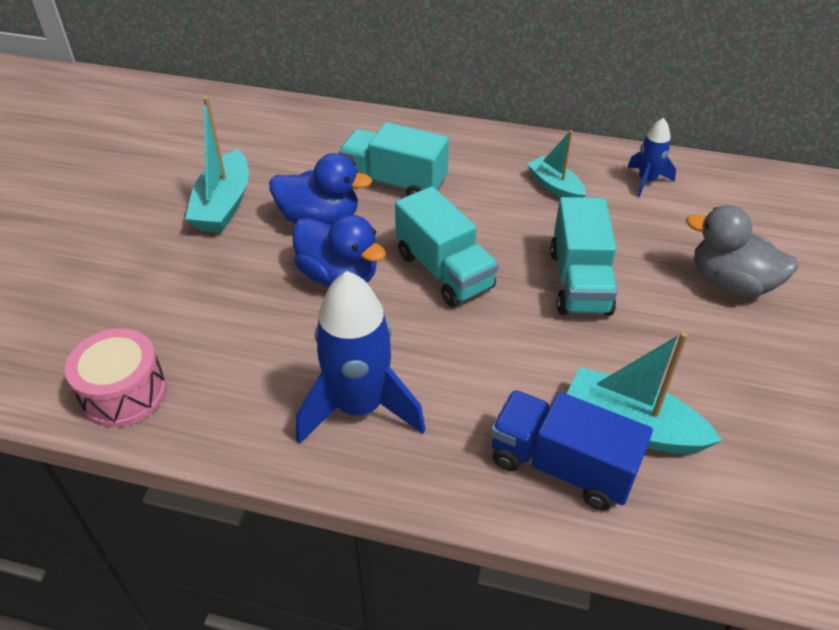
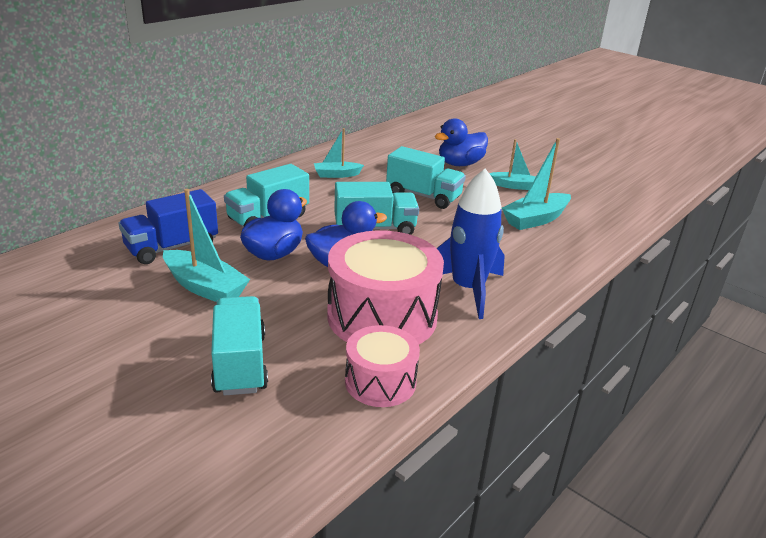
camera: 65 degrees left, 15 degrees down
(110, 282) = (240, 364): none -> turquoise truck
(248, 349) = (382, 316): none -> pink drum
(561, 466) = (550, 245): blue truck -> blue truck (172, 247)
(646, 181) = (361, 152): blue rocket -> none
(724, 366) = (513, 186): none -> turquoise boat
(730, 283) = (460, 164): grey duck -> blue duck

